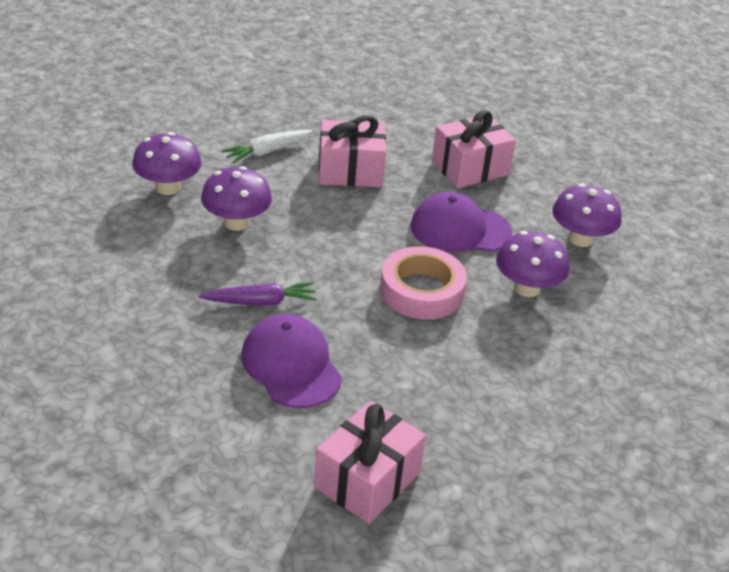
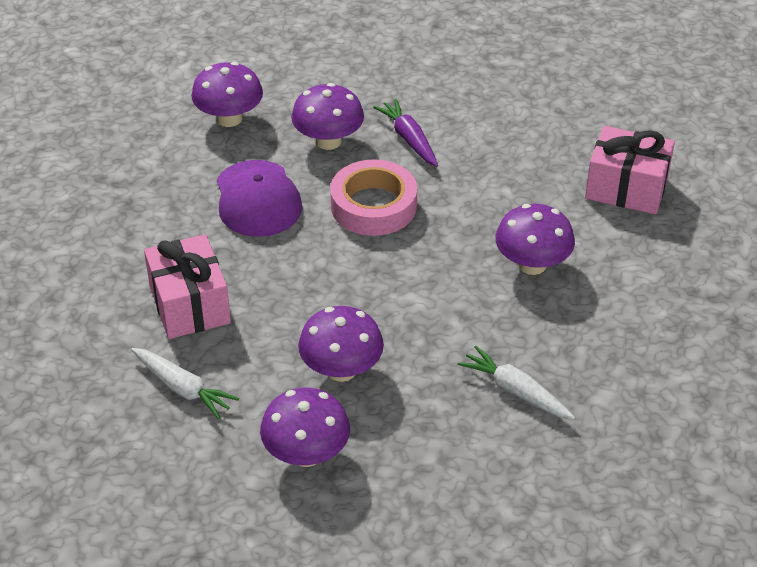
camera: 105 degrees left, 5 degrees up
(150, 304) = (515, 391): none -> white carrot
(261, 302) = (460, 310): purple carrot -> purple carrot (409, 139)
(291, 365) = (532, 264): purple cap -> purple mushroom
(470, 168) = (136, 212): pink gift -> none

